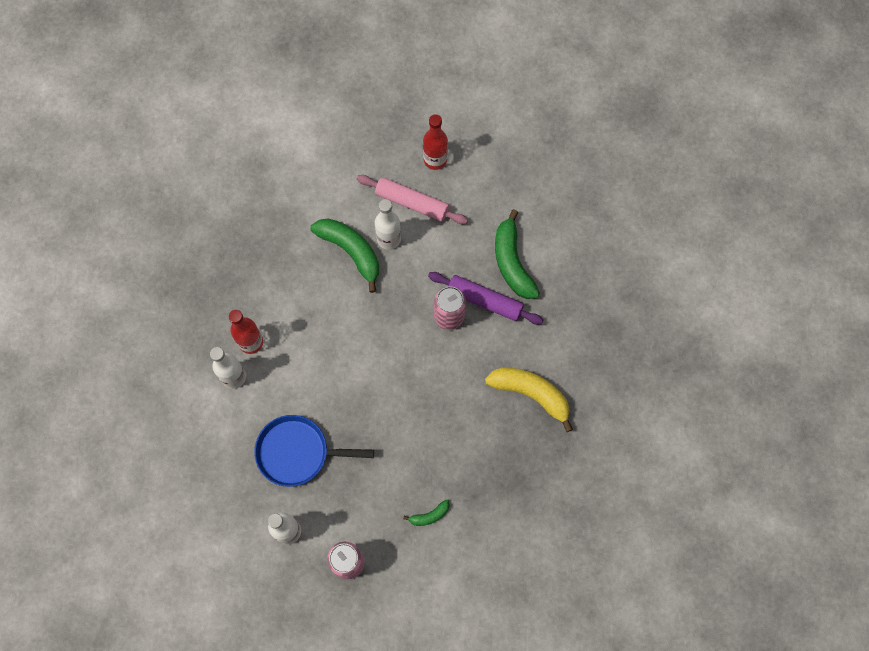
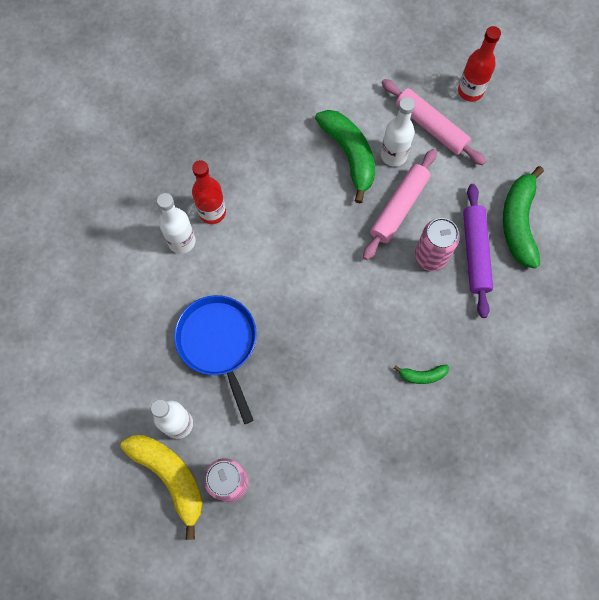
camera: 20 degrees right, 0 degrees up
(297, 452) = (219, 343): blue pan -> blue pan turned 45 degrees clockwise
(408, 283) = (399, 207): none -> pink rolling pin
(429, 515) = (336, 463): green banana -> green banana (422, 375)
(484, 301) = (475, 253): purple rolling pin -> purple rolling pin turned 45 degrees clockwise
(531, 394) = (494, 370): yellow banana -> yellow banana (170, 477)

